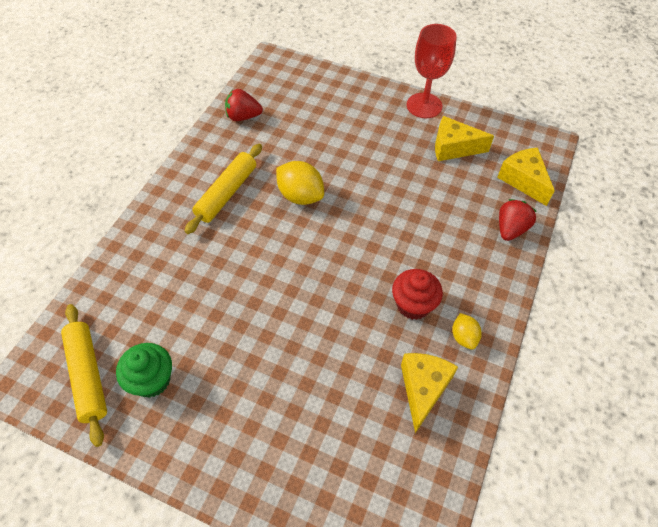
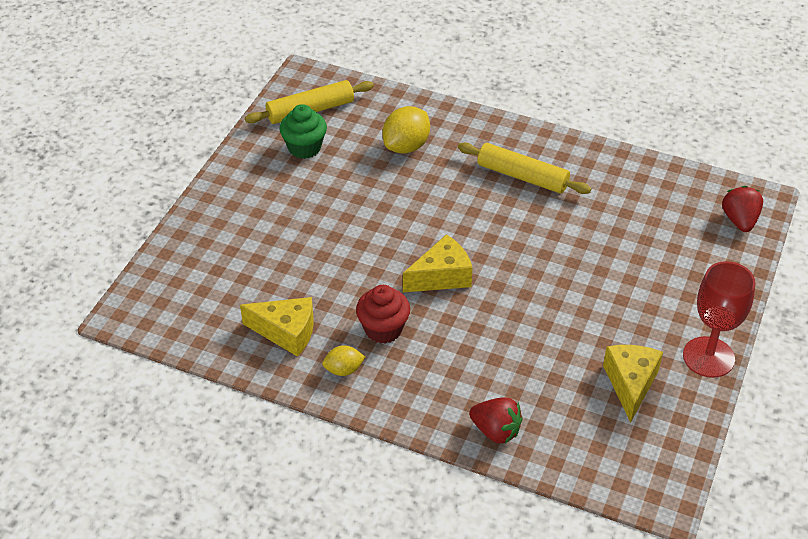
camera: 90 degrees right, 10 degrees down
(243, 117) = (645, 181): red strawberry -> red strawberry (739, 220)
(300, 196) = (526, 235): yellow lemon -> yellow lemon (406, 146)
(523, 180) = (582, 456): yellow cheese -> yellow cheese (441, 276)

